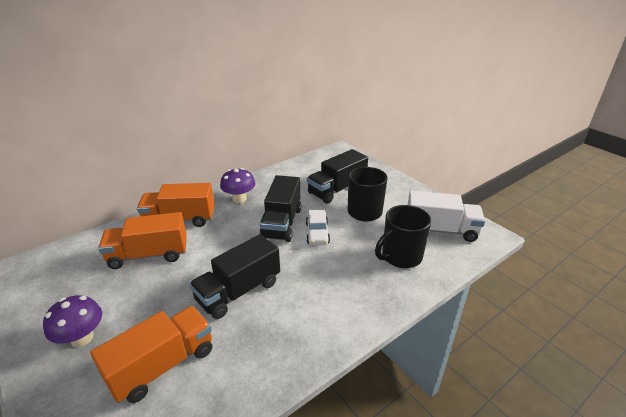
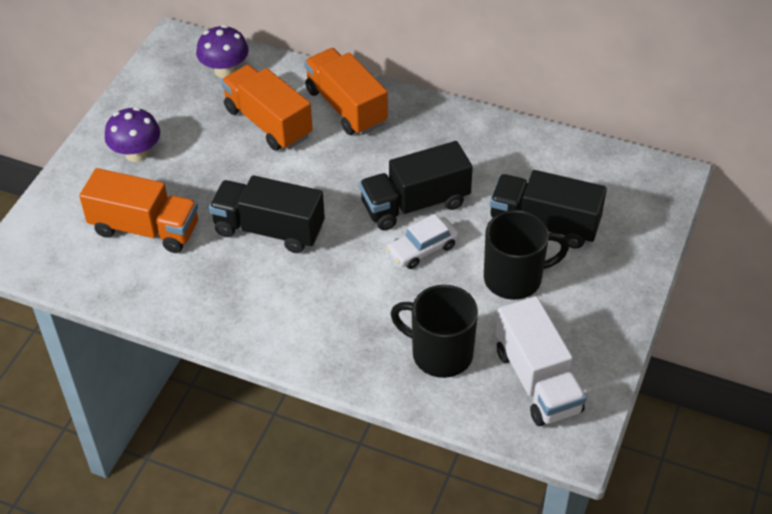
camera: 60 degrees right, 15 degrees up
(239, 198) = (433, 134): purple mushroom -> purple mushroom (225, 70)

